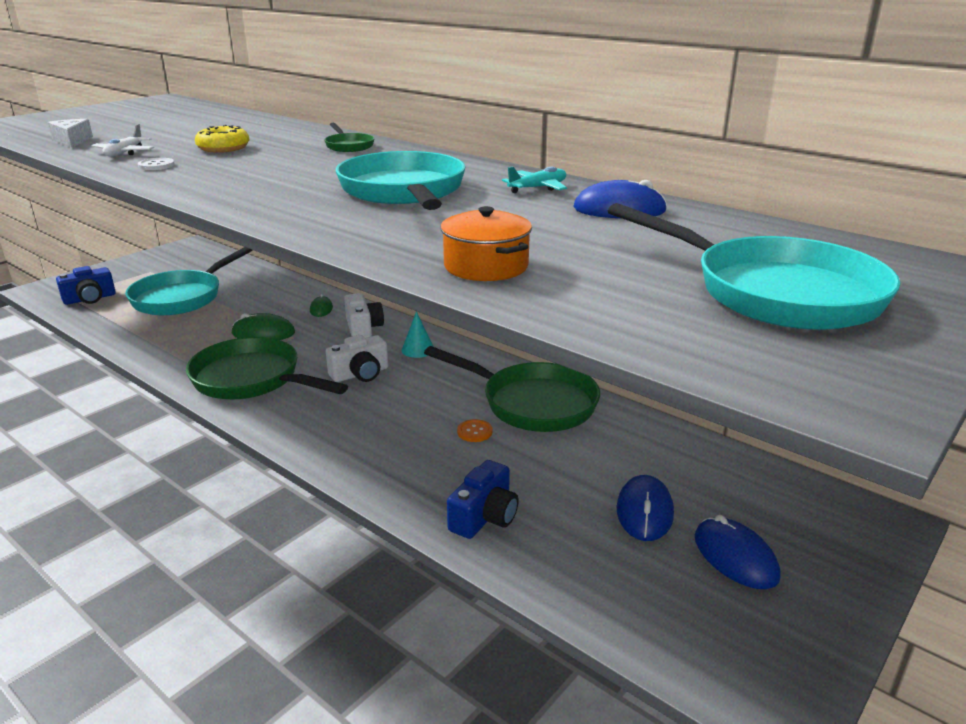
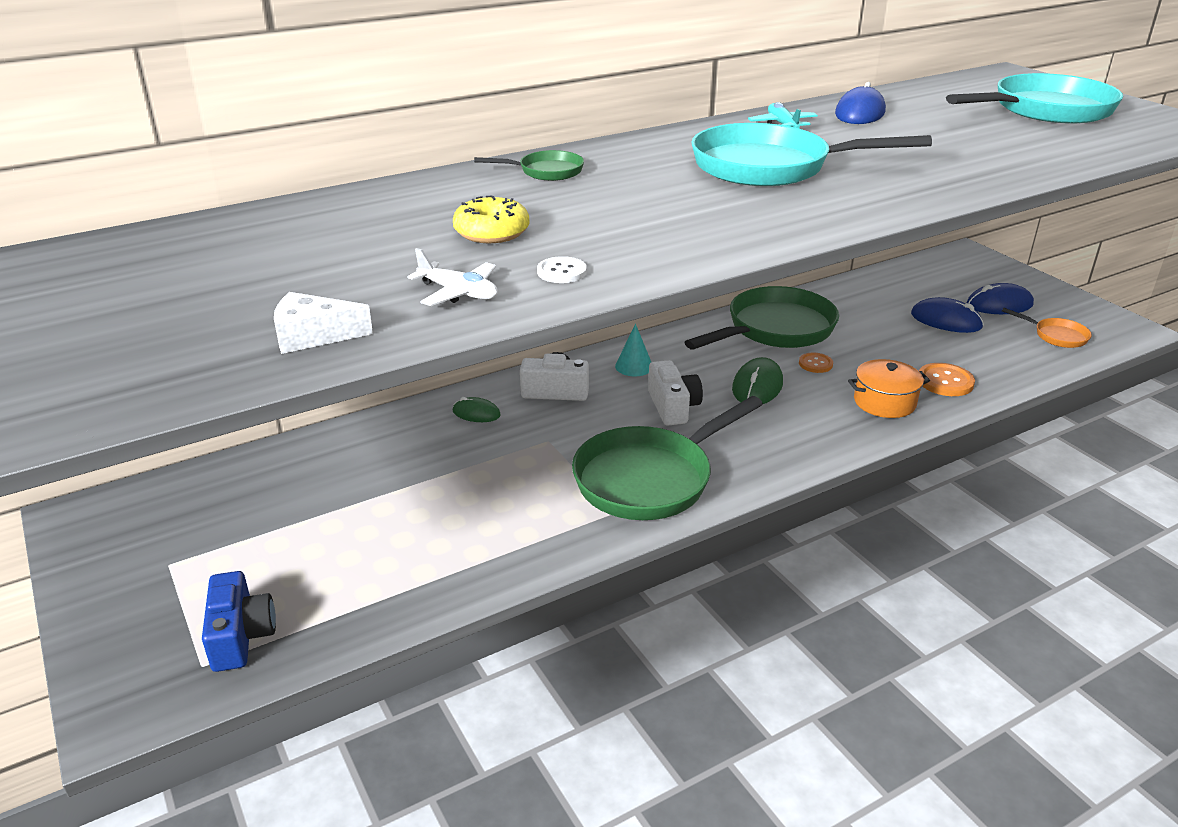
camera: 70 degrees left, 5 degrees up
(182, 297) = (329, 529): turquoise pan -> none
(263, 333) = (520, 462): green mouse -> green mouse (757, 386)
(484, 516) = (945, 381): blue camera -> orange button
(486, 266) = (994, 164): orange pot -> orange pot (884, 402)
(679, 615) = (1056, 336): none -> orange pan

